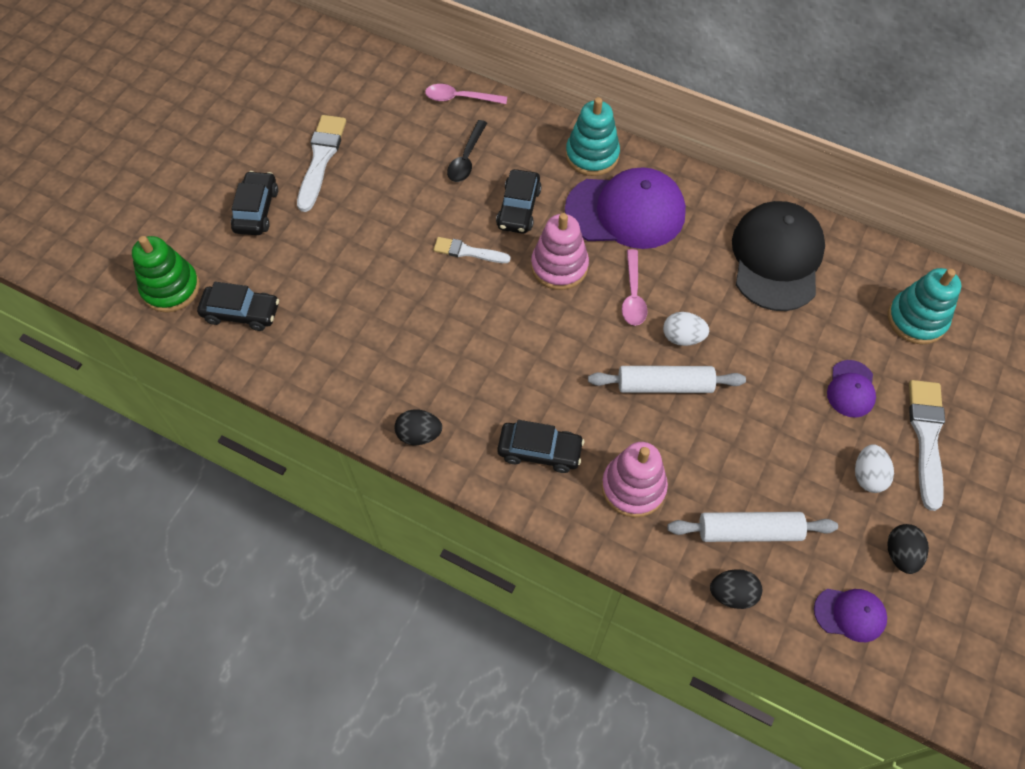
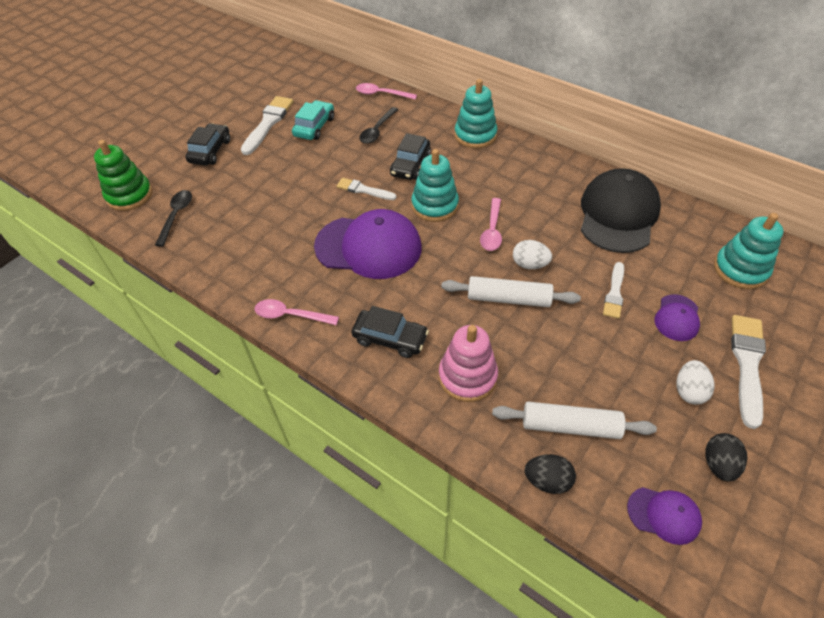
camera: 10 degrees right, 10 degrees down
(241, 312) = (176, 216): black car -> black spoon
(383, 159) = (314, 127): none -> turquoise car
(419, 434) = (290, 315): black egg -> pink spoon
(559, 266) = (435, 205): pink stacking toy -> turquoise stacking toy
(626, 211) = (496, 173): purple cap -> purple cap (368, 247)
(781, 365) = (614, 293): none -> white brush

